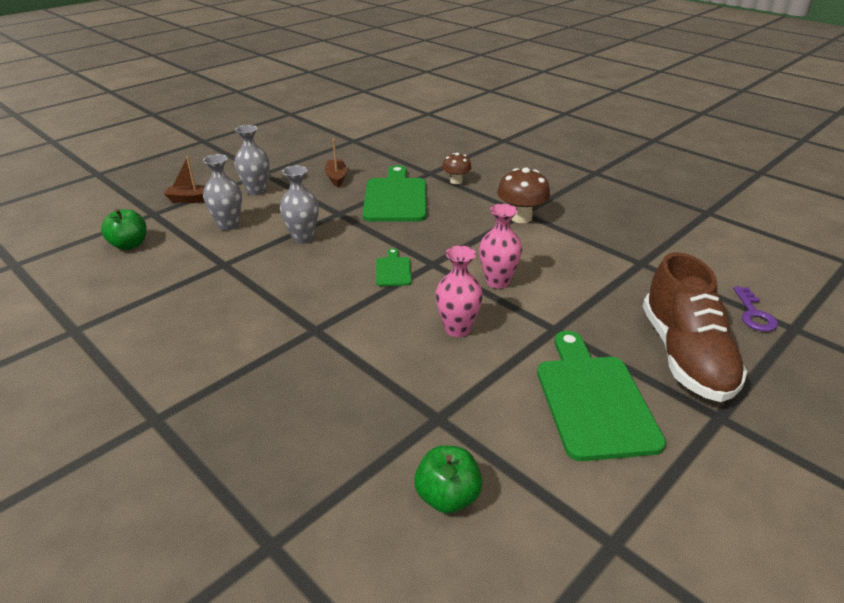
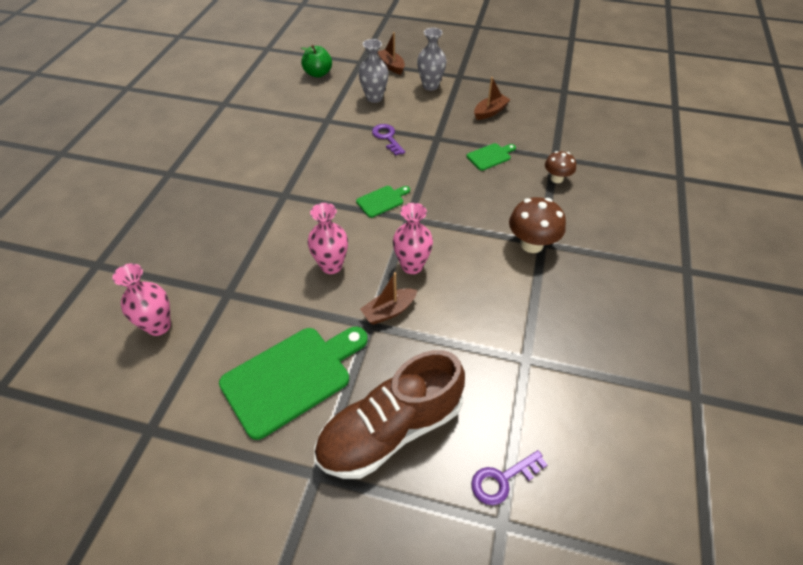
camera: 60 degrees right, 15 degrees up
(303, 238) = (387, 138): grey vase -> purple key
(395, 198) = (490, 156): green cutting board -> green cutting board, size x0.47
(447, 497) = (158, 326): green apple -> pink vase
(545, 312) = (389, 311): none -> brown boat

